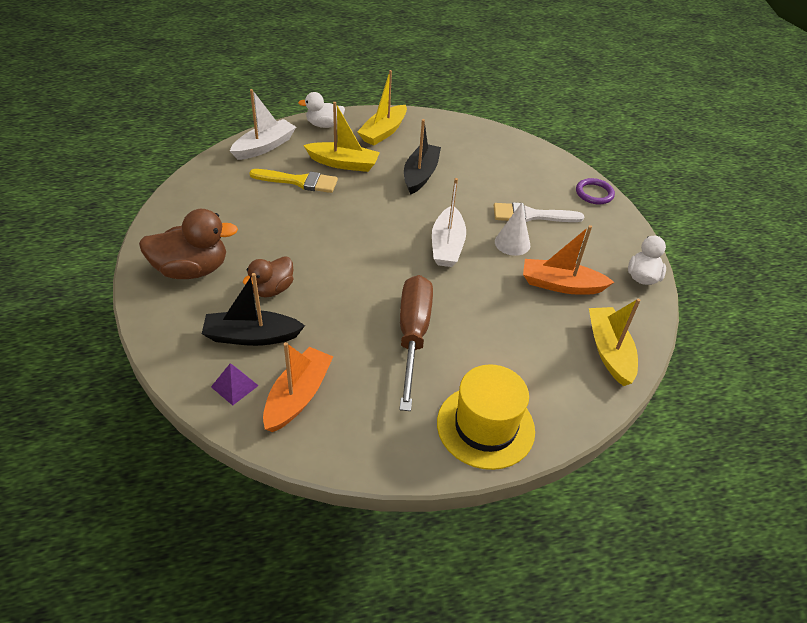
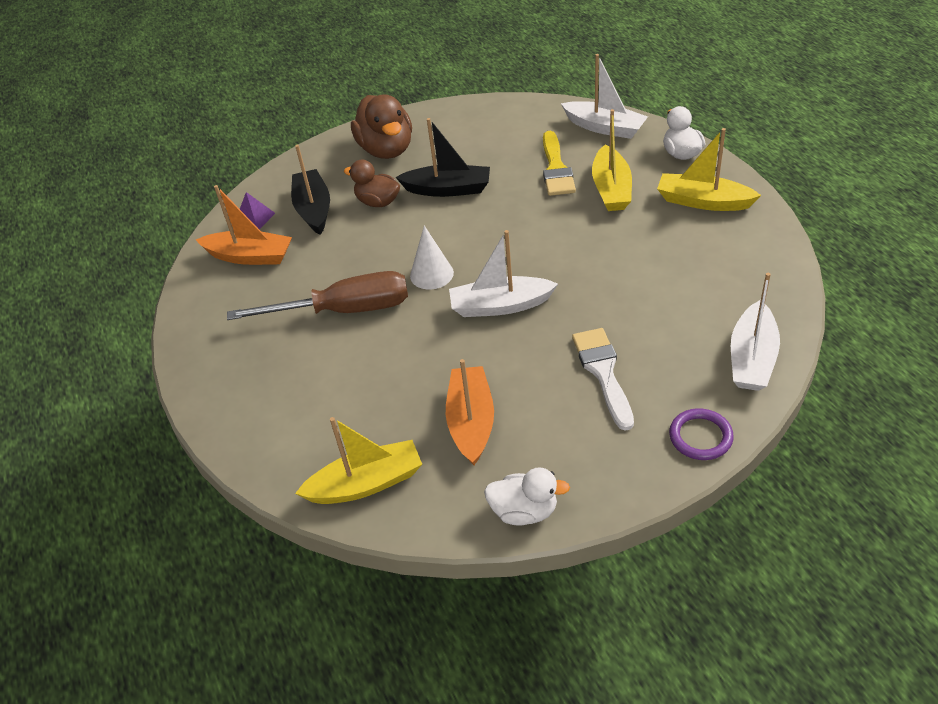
camera: 85 degrees right, 0 degrees up
(420, 175) = (629, 254): black boat -> black boat (448, 189)
(485, 426) = (234, 388): yellow hat -> none
(512, 243) = (533, 362): white cone -> white cone (431, 274)
(537, 158) = (752, 358): none -> white boat

